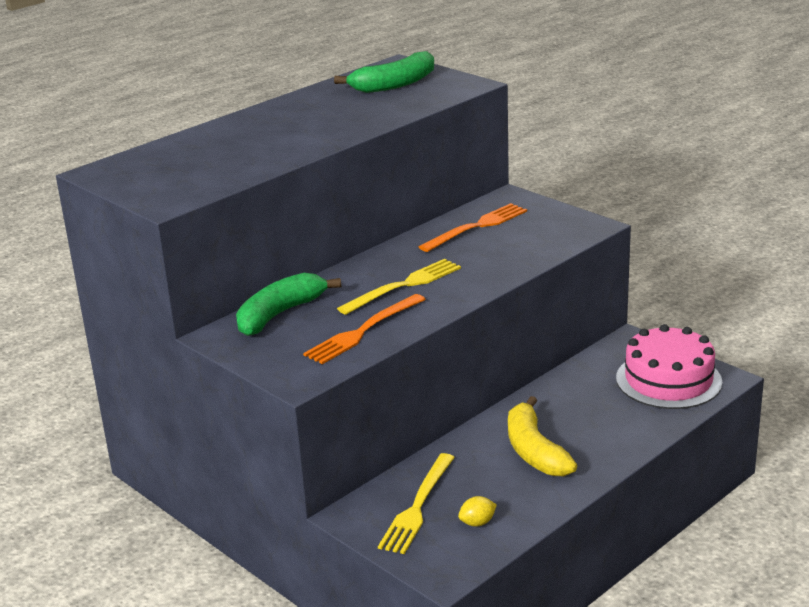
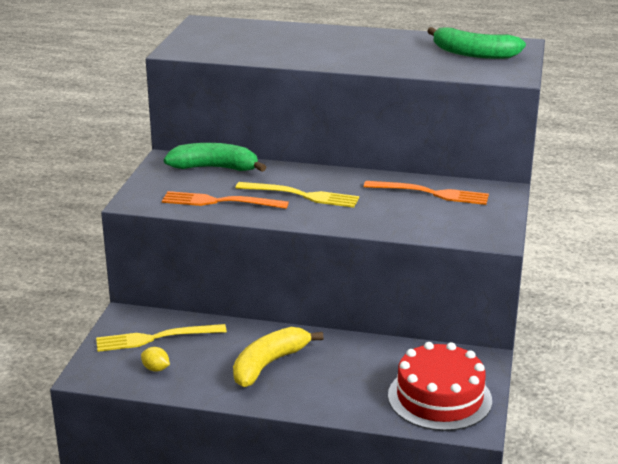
camera: 55 degrees right, 0 degrees up
(668, 380) = (439, 398): pink cake -> red cake

